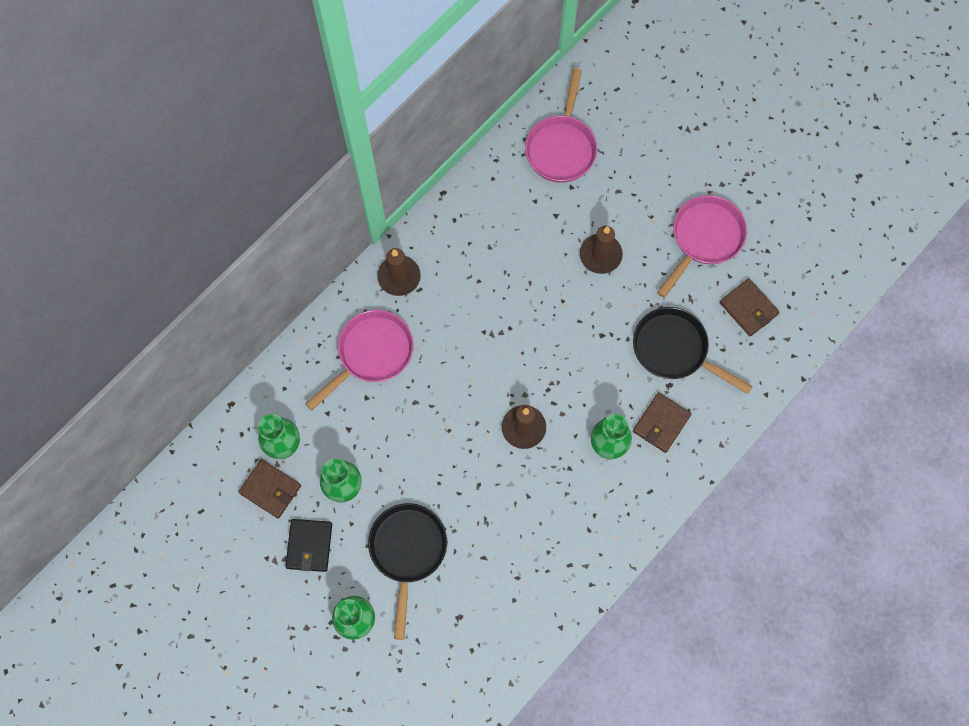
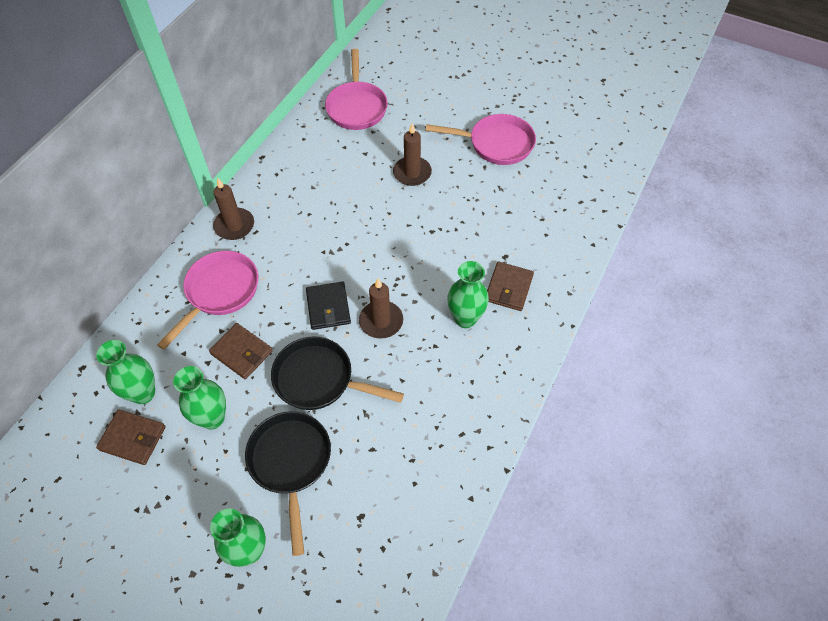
camera: 15 degrees left, 15 degrees down
(309, 546) = (183, 484): black wallet -> black wallet (328, 307)
(674, 350) = (500, 228): black pan -> black pan (319, 379)
(704, 238) = (496, 144): pink pan -> pink pan turned 75 degrees clockwise
(748, 308) = (552, 184): brown wallet -> brown wallet (241, 352)

